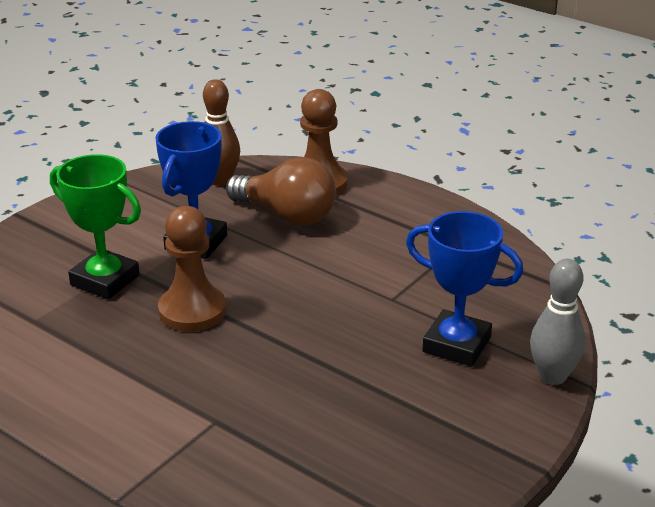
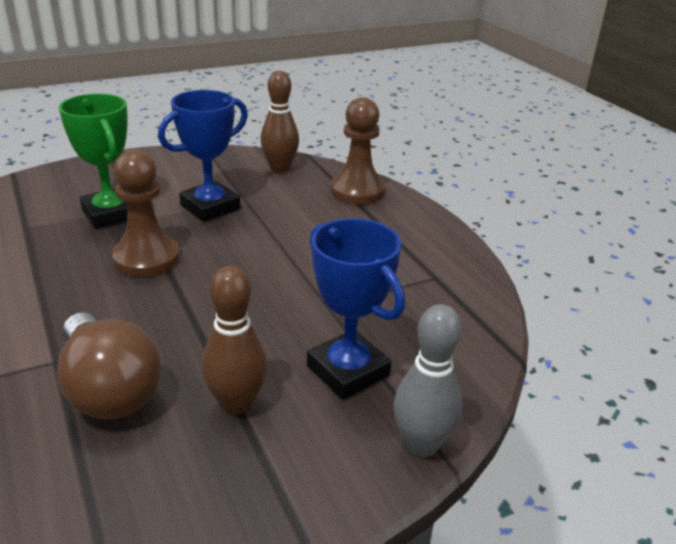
camera: 25 degrees right, 0 degrees up
(286, 215) = (305, 208): brown light bulb -> brown light bulb (108, 389)
(397, 398) = (236, 403): none -> brown bowling pin

